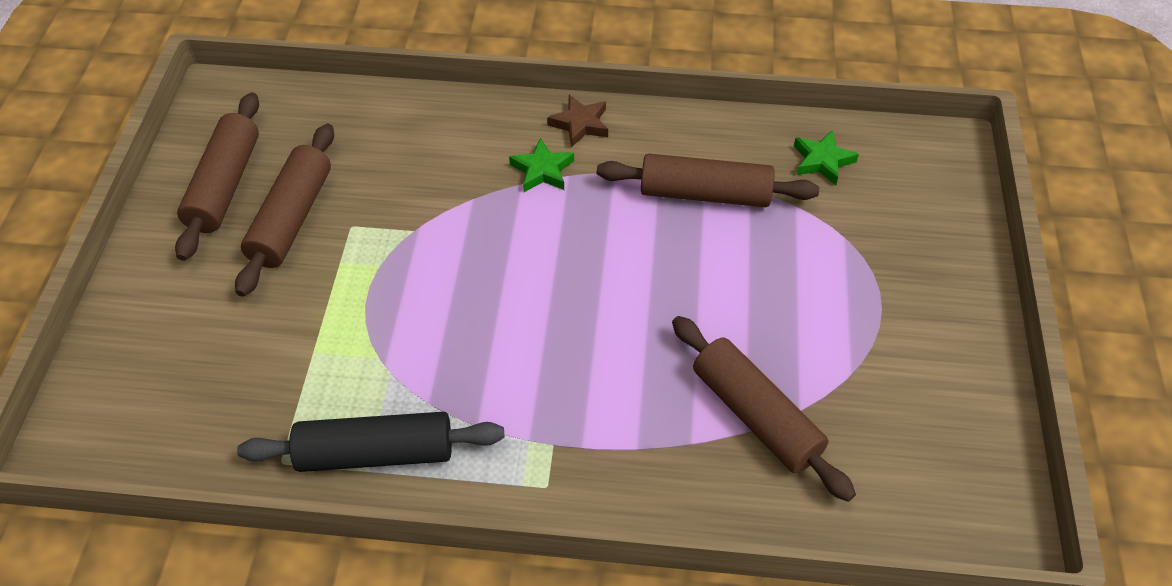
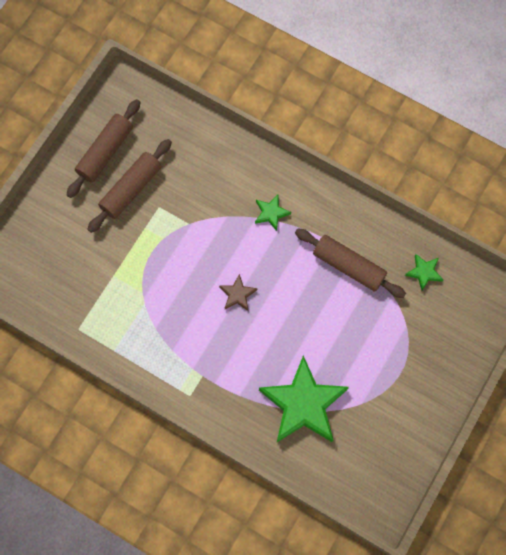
camera: 25 degrees right, 20 degrees up
(375, 453) = (121, 343): black rolling pin -> none
(580, 124) = (306, 190): brown star -> brown star (237, 294)
(755, 415) = (303, 404): brown rolling pin -> green star

